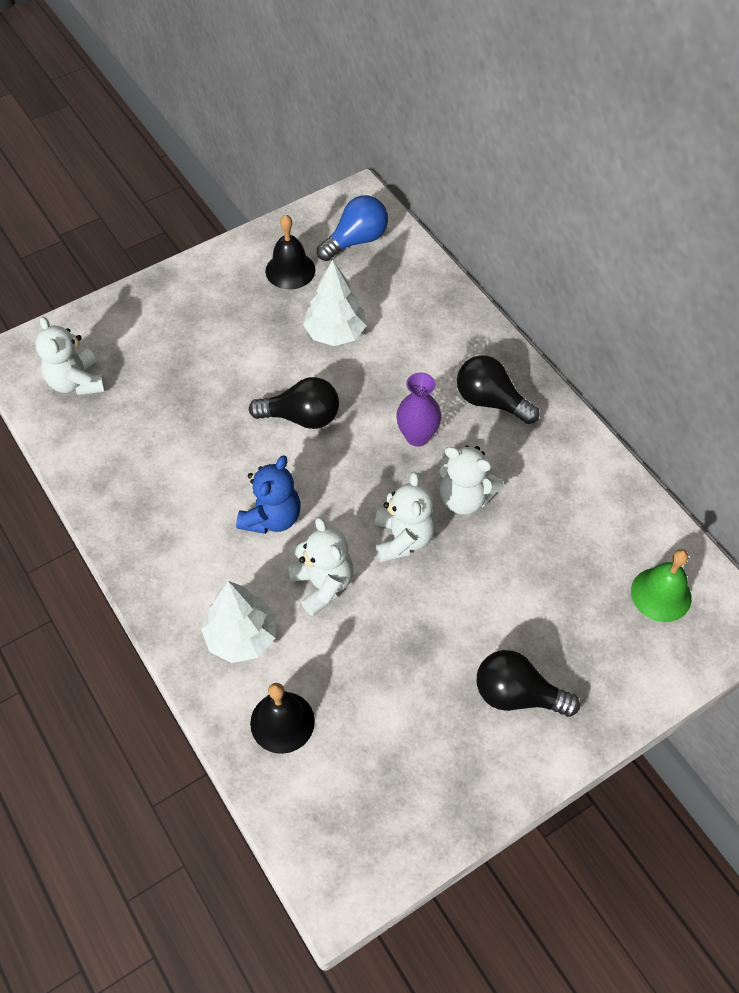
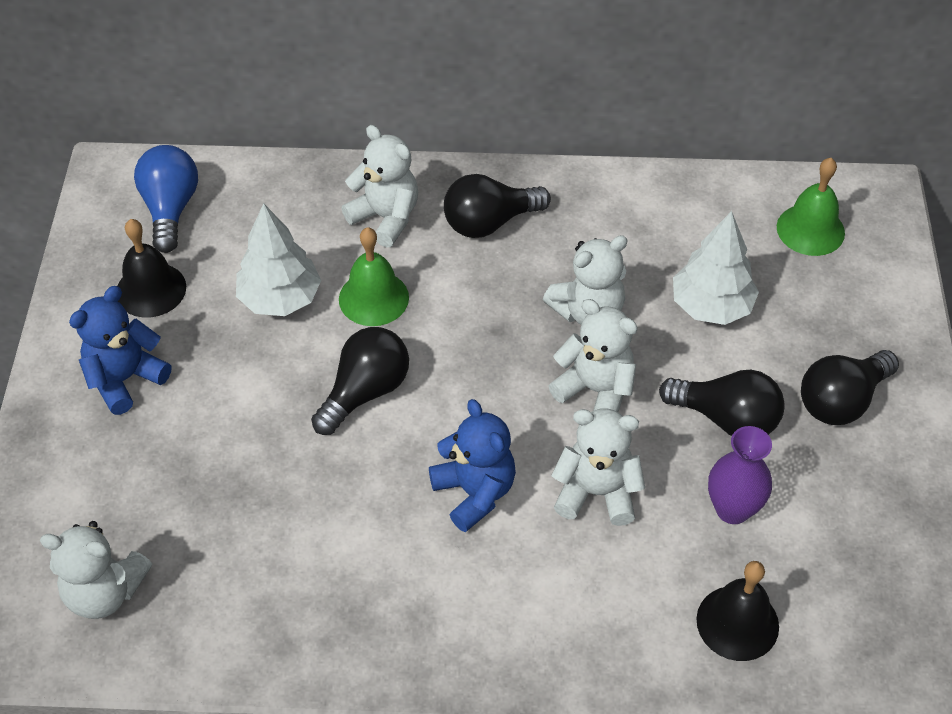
camera: 55 degrees left, 5 degrees down
(219, 300) = (125, 379): none -> blue teddy bear
(241, 637) = (606, 605): white tree -> white tree (711, 306)
(376, 378) = (373, 298): none -> green bell
(417, 436) = (479, 306): purple vase -> purple vase (732, 509)
(442, 629) = (726, 418): none -> black light bulb
(444, 345) = (385, 218): none -> white teddy bear

